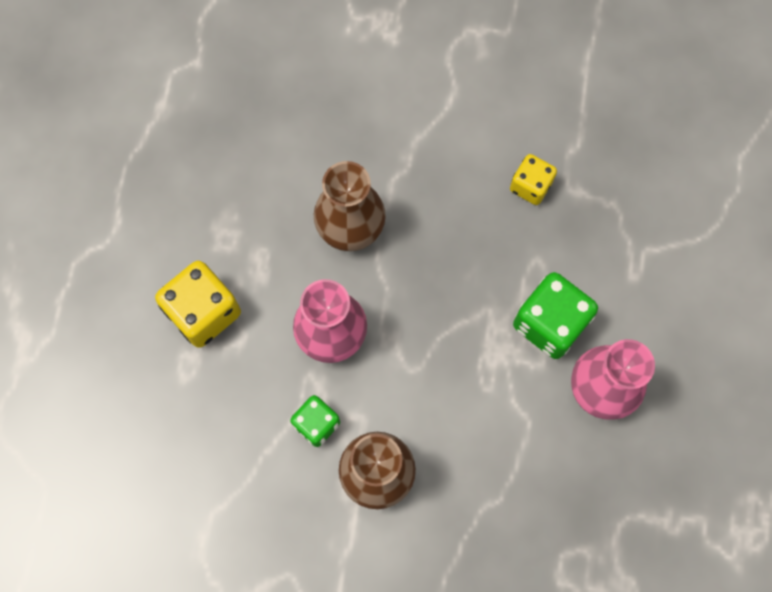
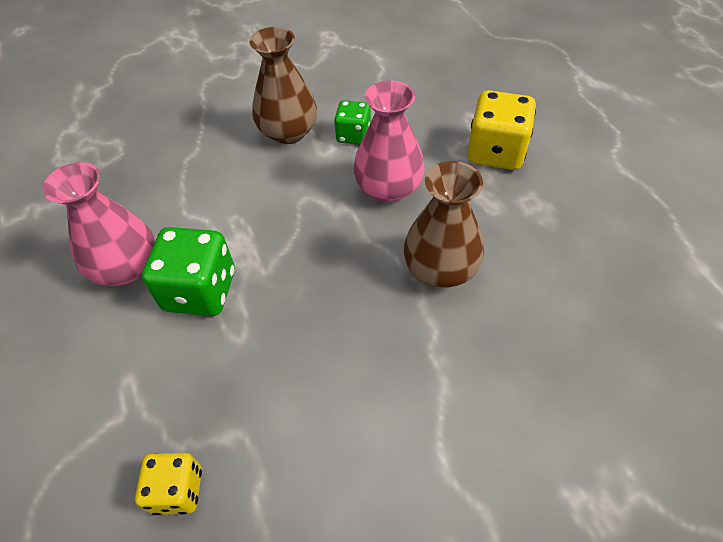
camera: 150 degrees right, 20 degrees down
(530, 186) = (287, 410): yellow dice -> yellow dice (177, 490)

